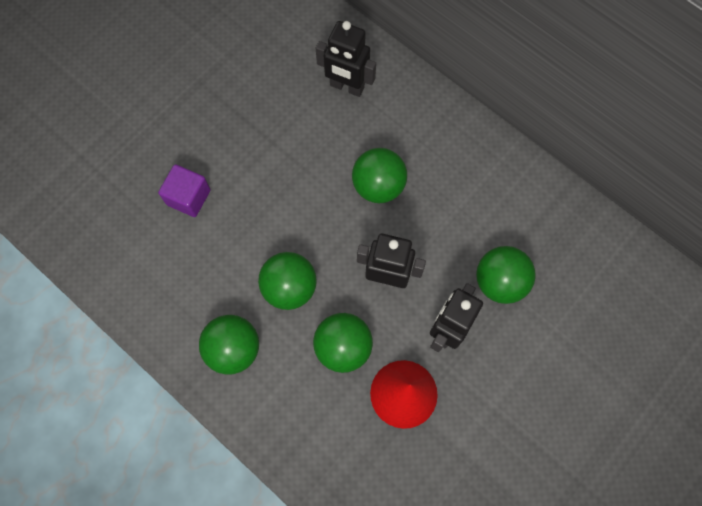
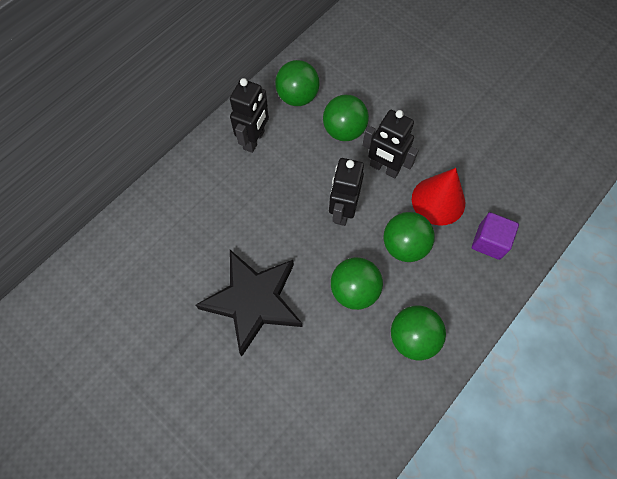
camera: 90 degrees left, 5 degrees down
(188, 197) = (265, 390): purple cube -> purple cube (489, 242)
(280, 183) = (253, 301): none -> black star
(347, 87) = (158, 243): black robot -> black robot (254, 140)
(378, 186) = (259, 217): green ball -> green ball (297, 97)

